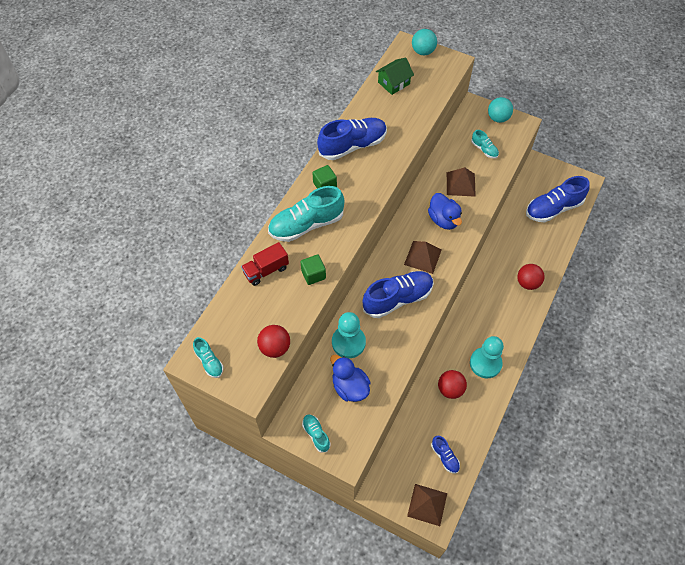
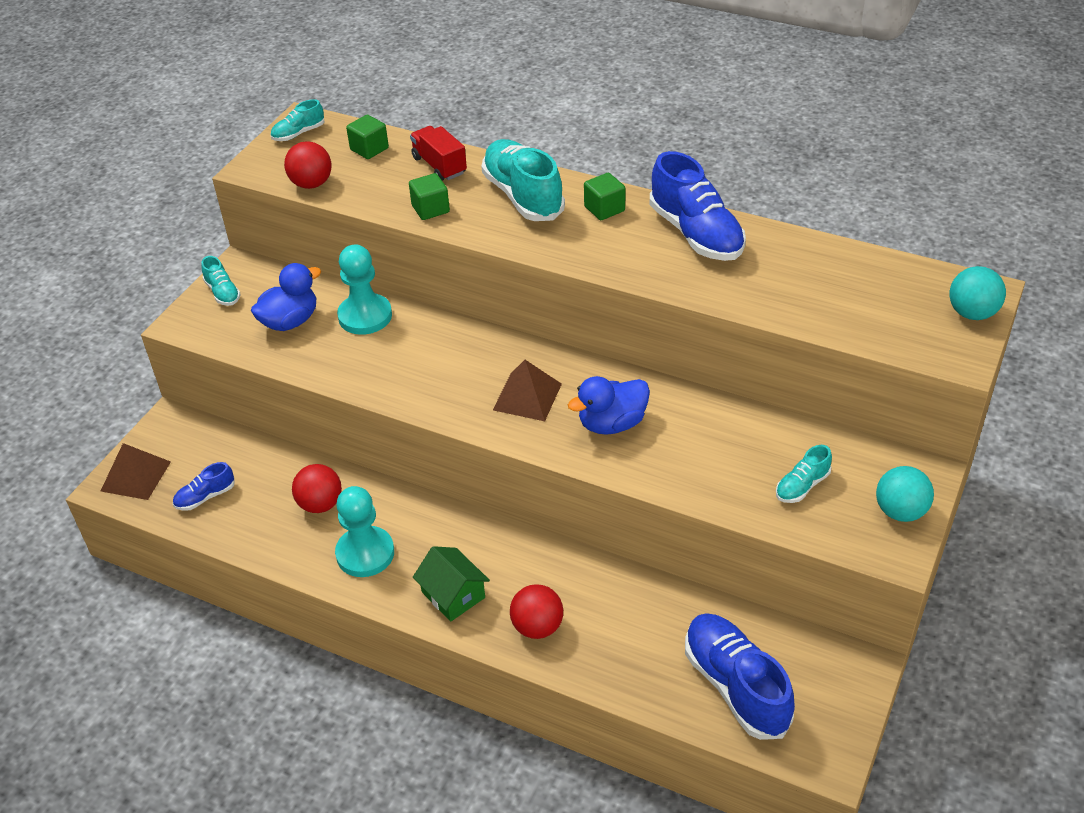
camera: 90 degrees right, 15 degrees down
(238, 313) = (369, 149): none -> green cube
(316, 434) = (223, 293): turquoise shoe -> turquoise shoe turned 90 degrees clockwise
(394, 83) = (867, 276): green house -> green house (453, 595)
(397, 299) = (441, 367): blue shoe -> none
(460, 184) = (702, 448): brown pyramid -> none

